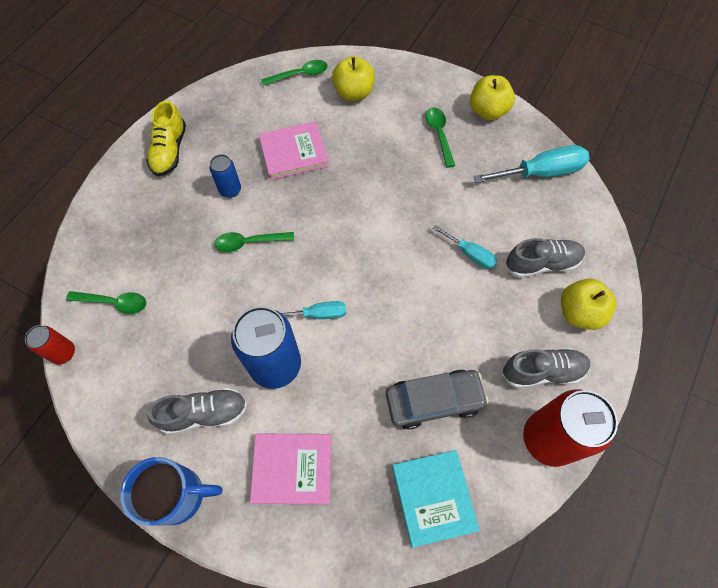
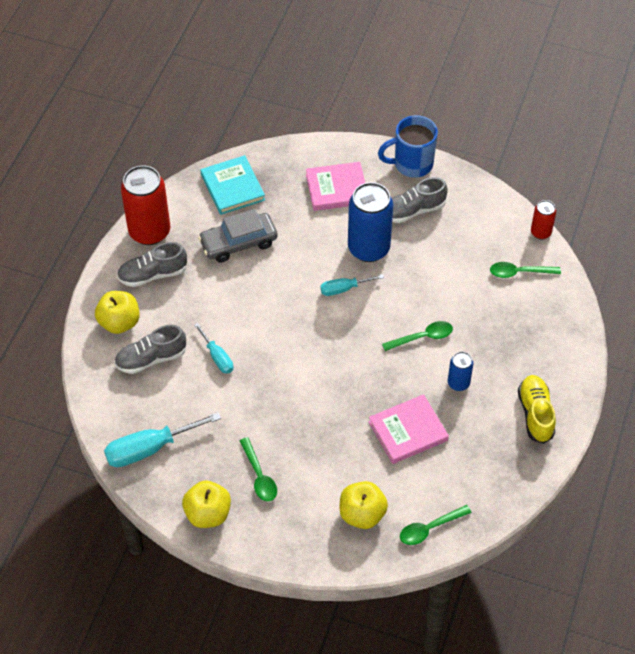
camera: 170 degrees right, 10 degrees down
(470, 254) = (217, 357): turquoise screwdriver -> turquoise screwdriver turned 150 degrees counterclockwise

